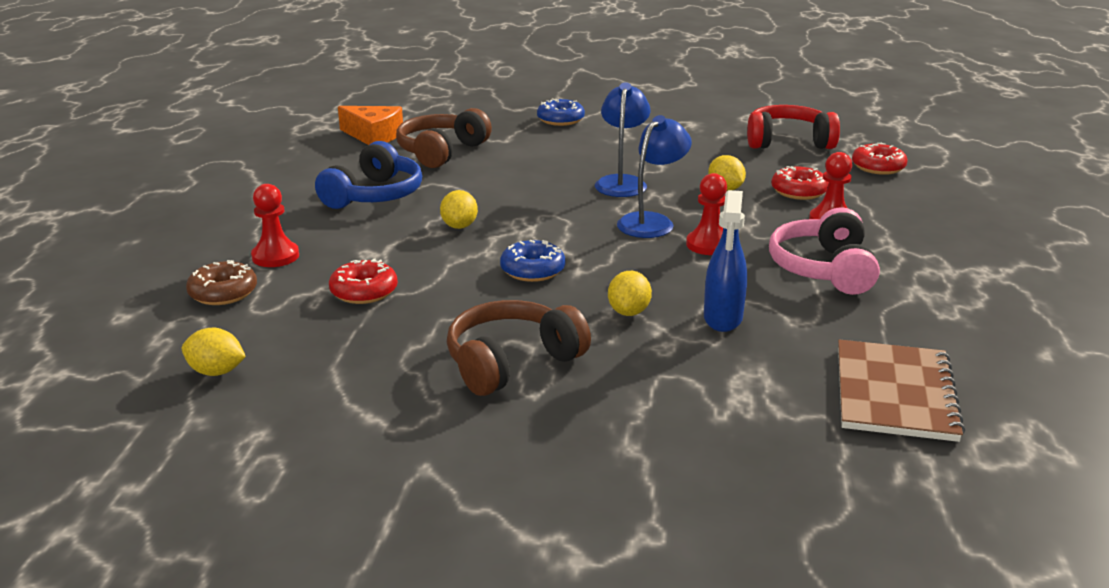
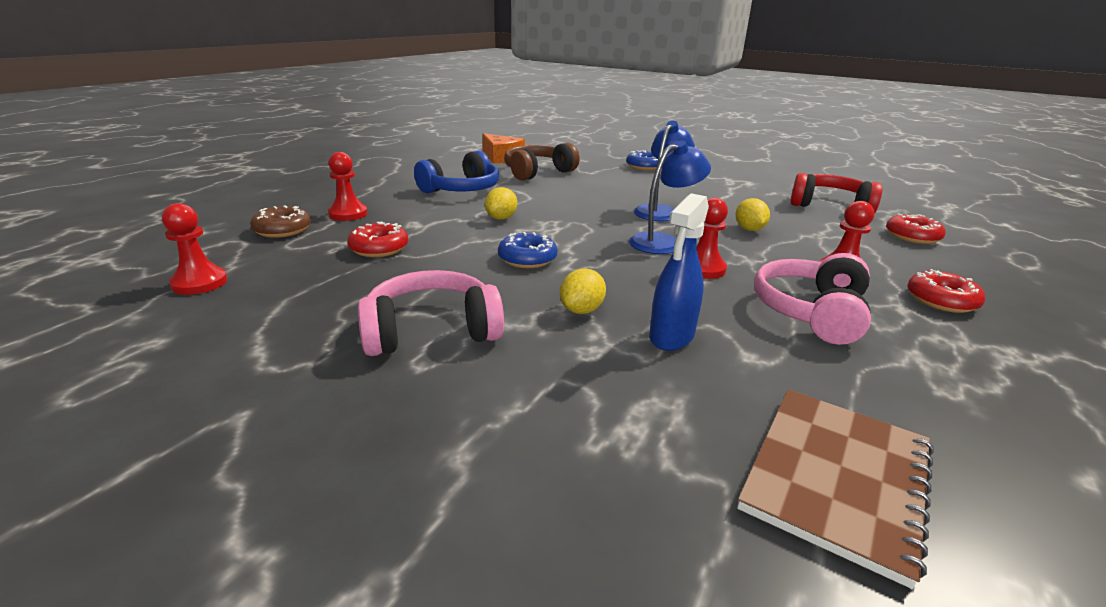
camera: 20 degrees right, 0 degrees up
(216, 372) = (199, 283): yellow lemon -> red pawn
(511, 362) = (432, 331): brown headphones -> pink headphones
(799, 191) = (820, 242): red donut -> red donut (941, 300)

